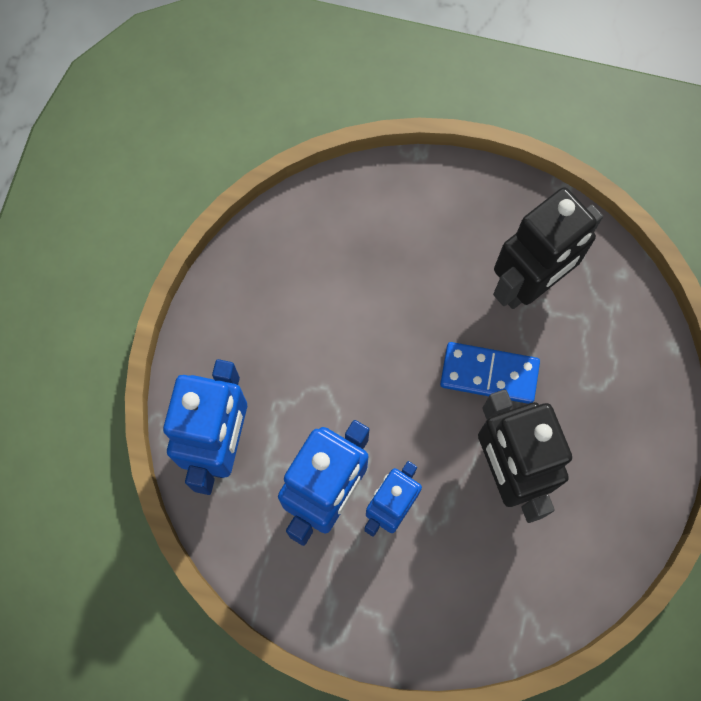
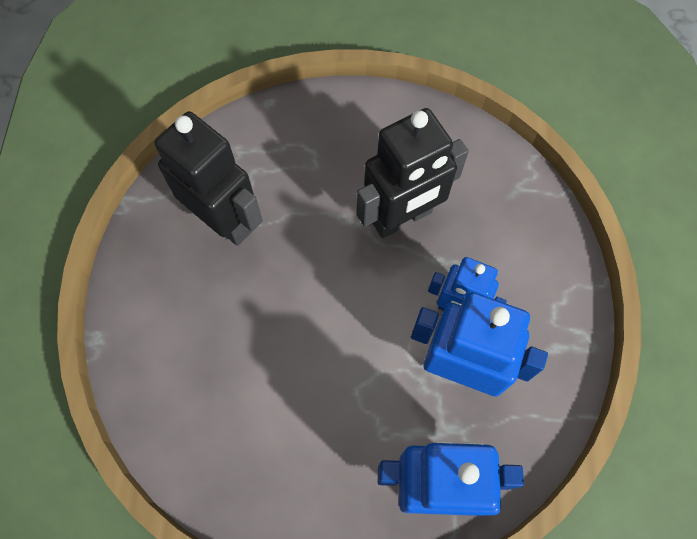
camera: 100 degrees left, 5 degrees down
(489, 374) = (317, 243): blue domino -> none

